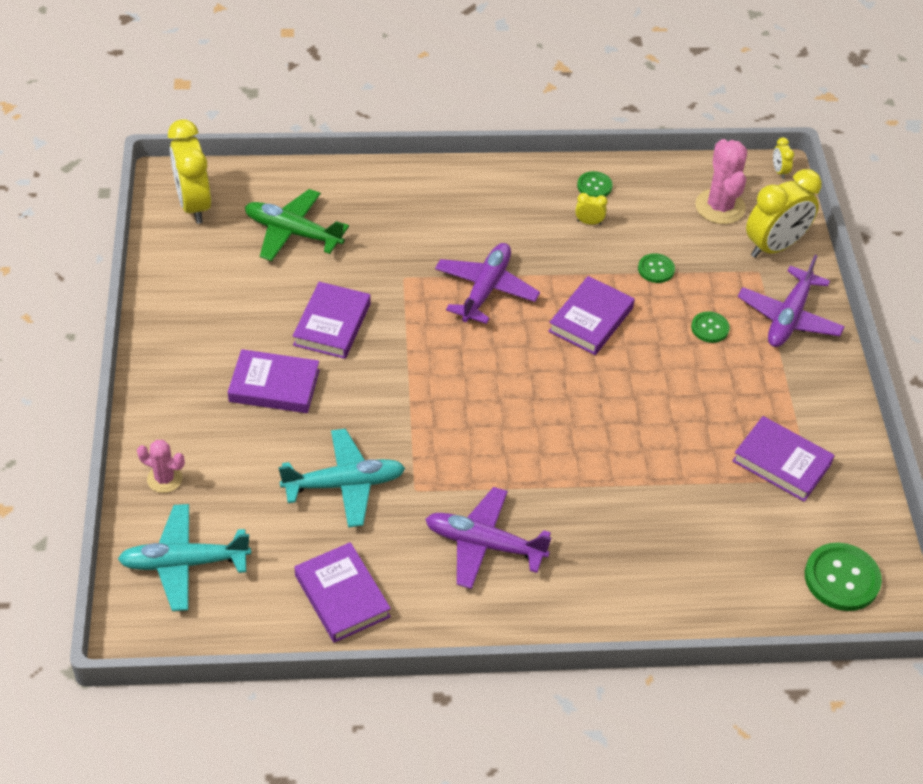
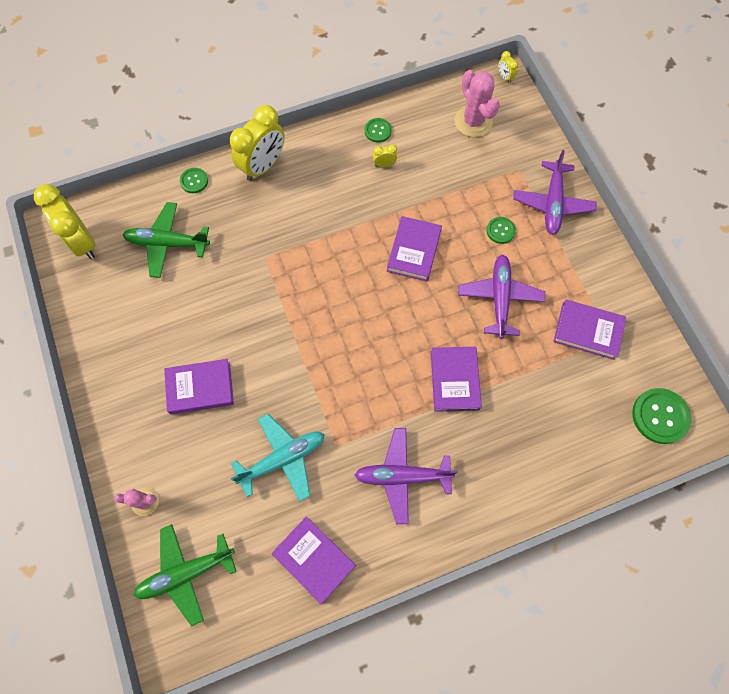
camera: 15 degrees left, 20 degrees up
(184, 563) = (185, 573): turquoise plane -> green plane
(332, 324) = (225, 317): purple book -> purple book (454, 380)
(486, 289) = (329, 248): purple plane -> purple plane (499, 298)
(656, 269) = (446, 191): green button -> green button (194, 181)
(774, 247) = (522, 145): yellow clock -> yellow clock (263, 166)

